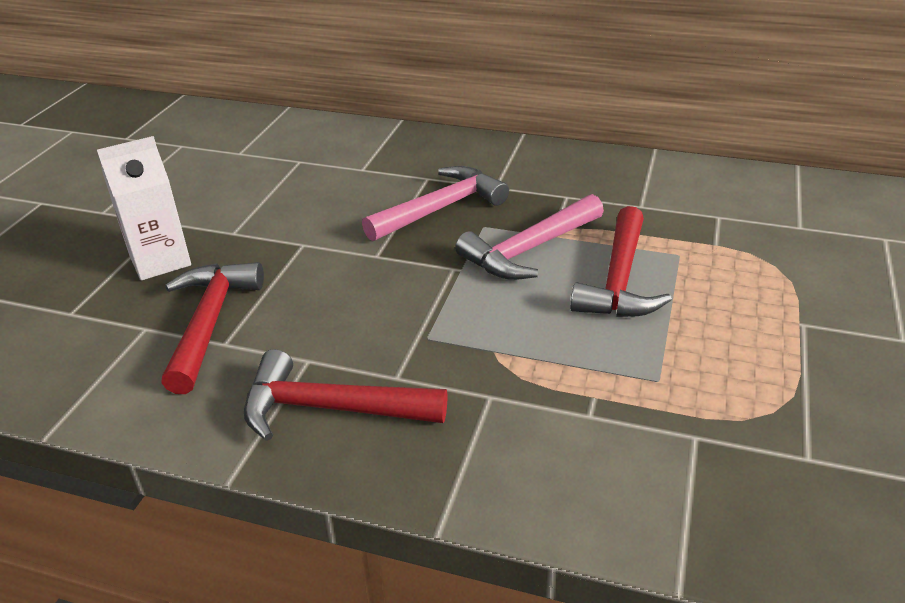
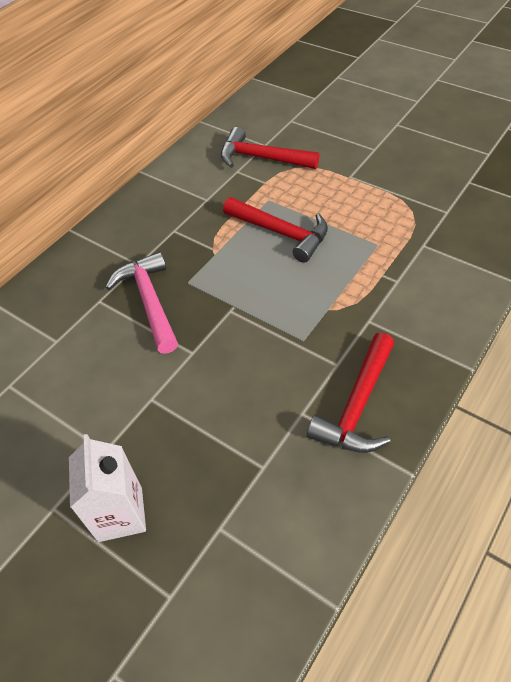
camera: 70 degrees left, 15 degrees up
(210, 323) = (232, 476): red hammer -> red hammer (262, 158)
(529, 249) = (228, 265): pink hammer -> none

